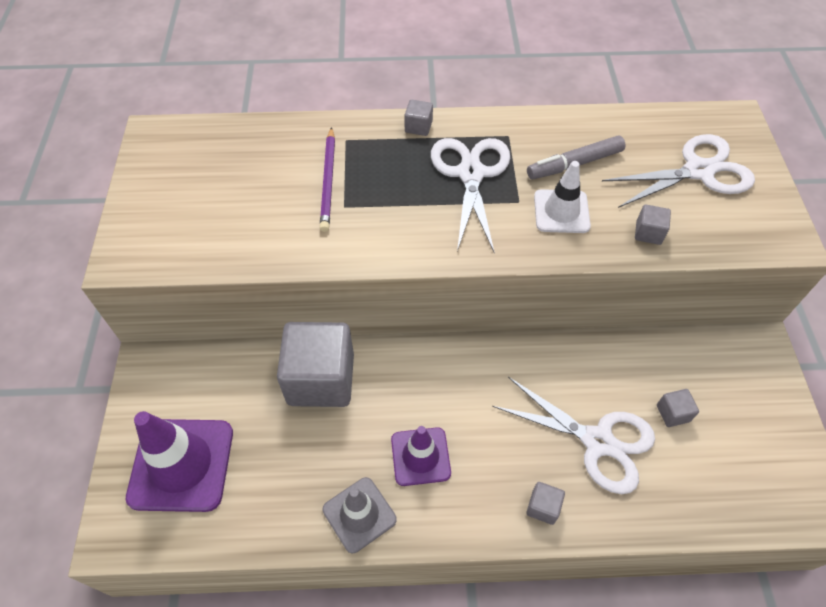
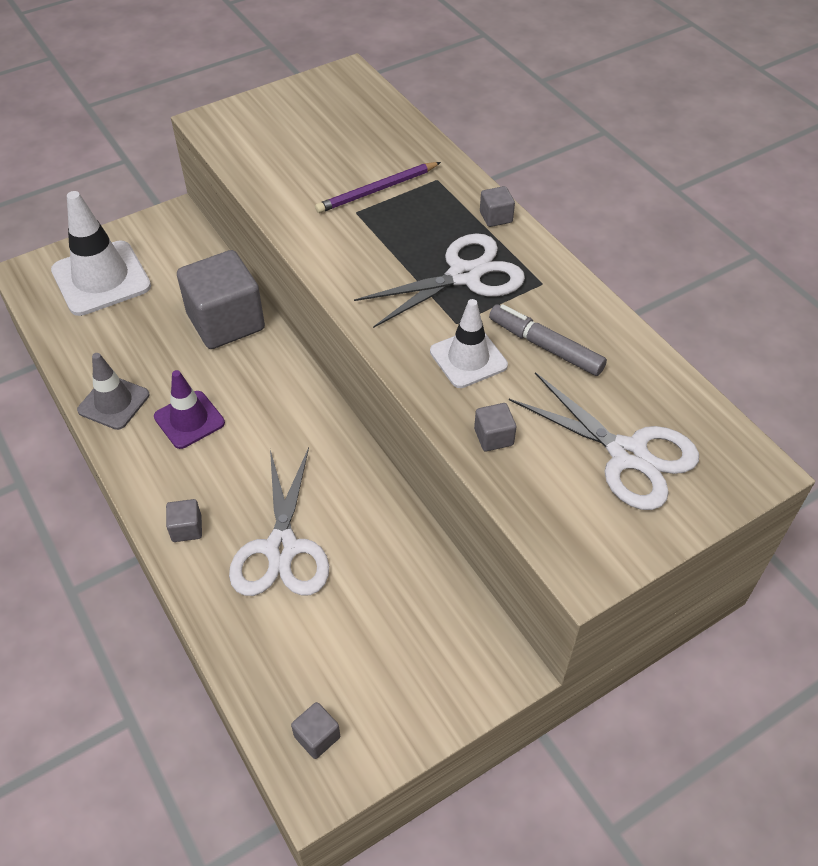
camera: 60 degrees right, 5 degrees down
(181, 464) = (101, 278): purple traffic cone -> white traffic cone
(673, 413) = (355, 604): grey cube -> grey cube (317, 737)

